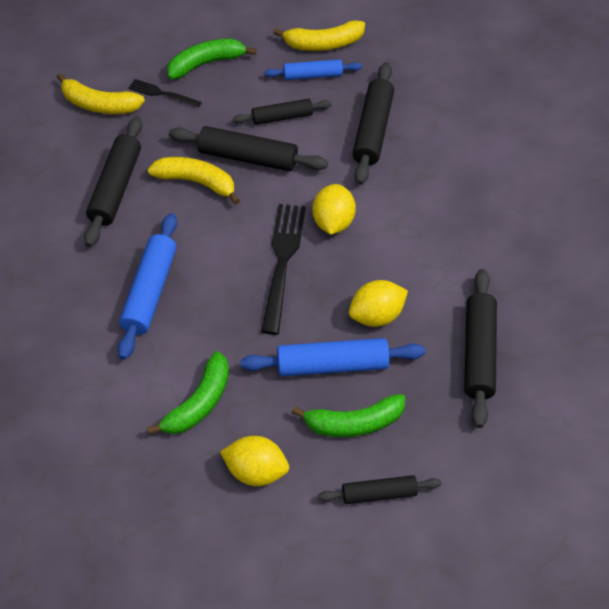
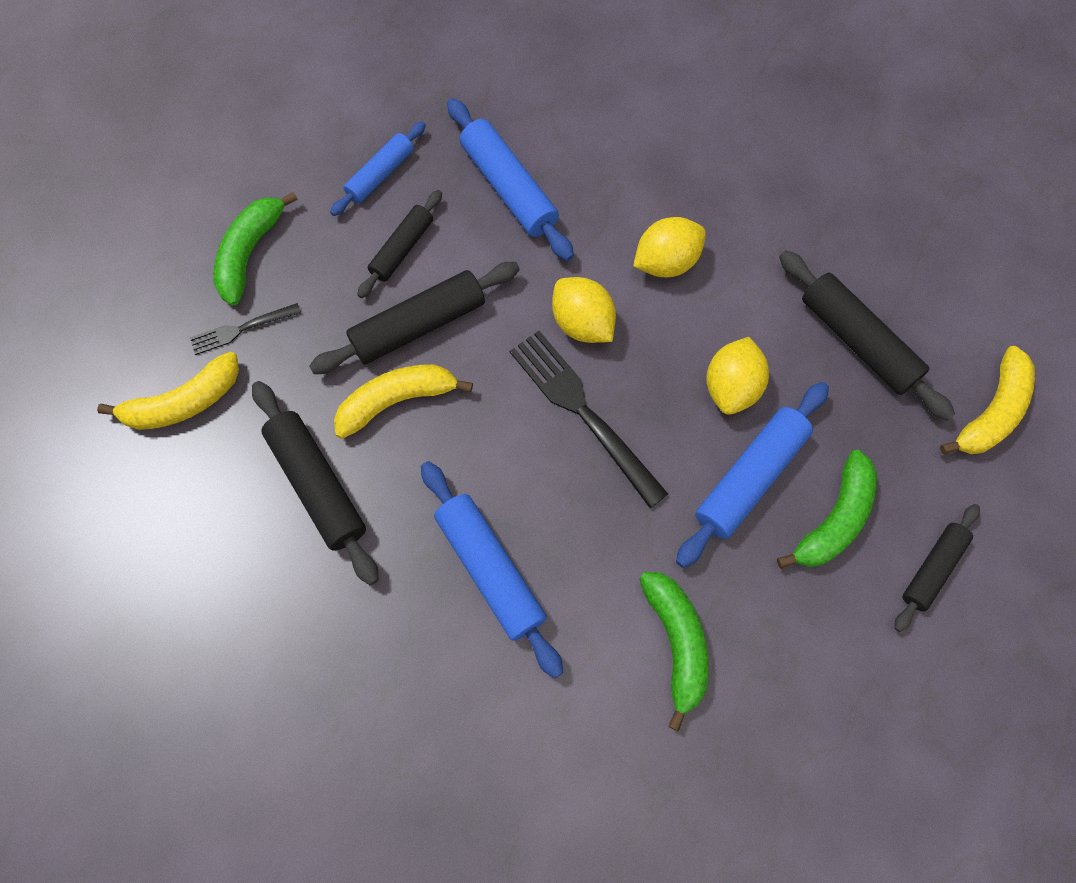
camera: 45 degrees left, 15 degrees up
(256, 471) = (807, 660): yellow lemon -> yellow lemon (666, 262)
(323, 43) = (351, 129): yellow banana -> yellow banana (991, 411)
(373, 130) = (508, 187): black rolling pin -> blue rolling pin

